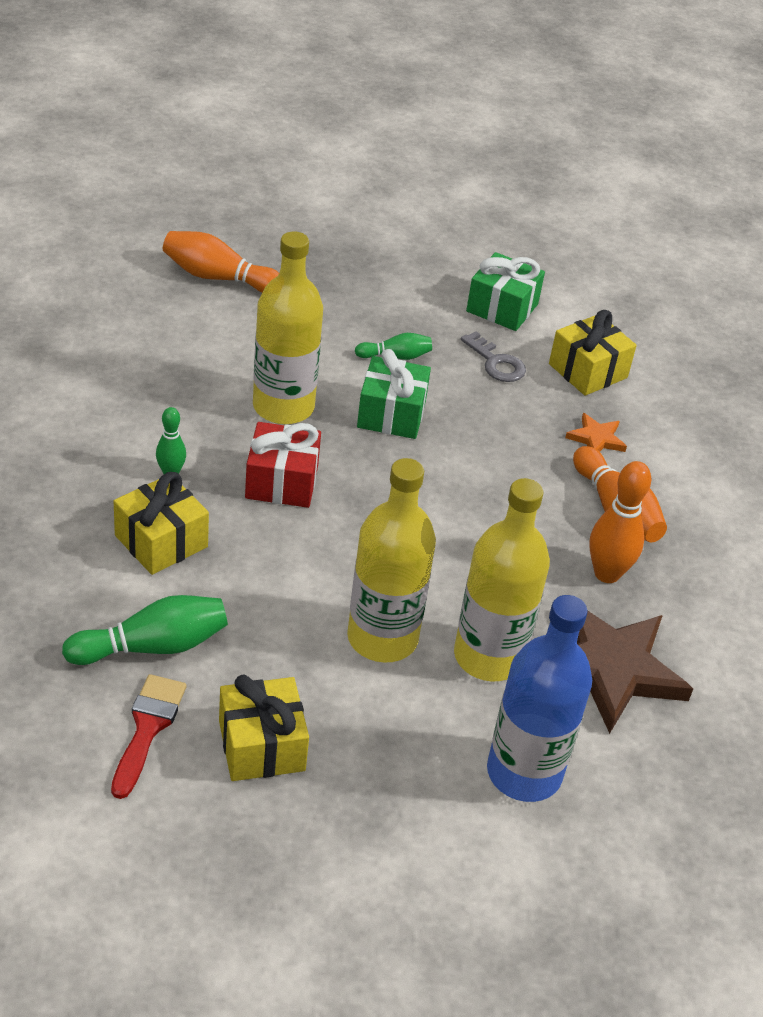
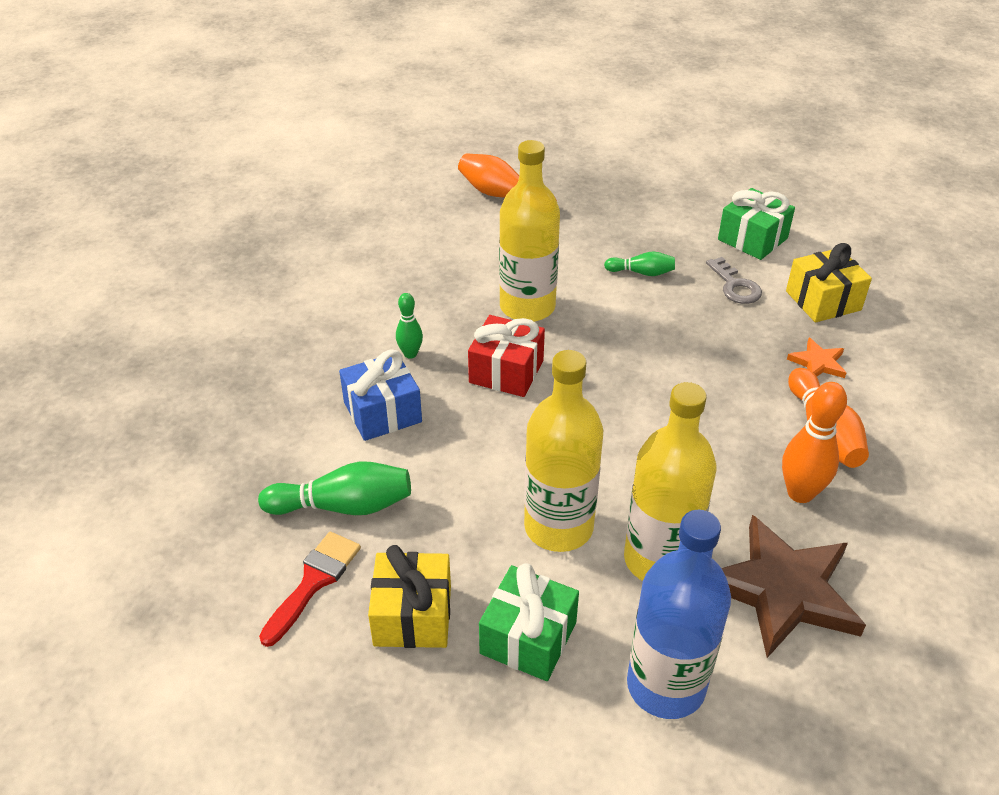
camera: 20 degrees right, 0 degrees up
(161, 541) = (382, 412): yellow gift -> blue gift
(391, 414) = (624, 322): green gift -> green gift (528, 638)

